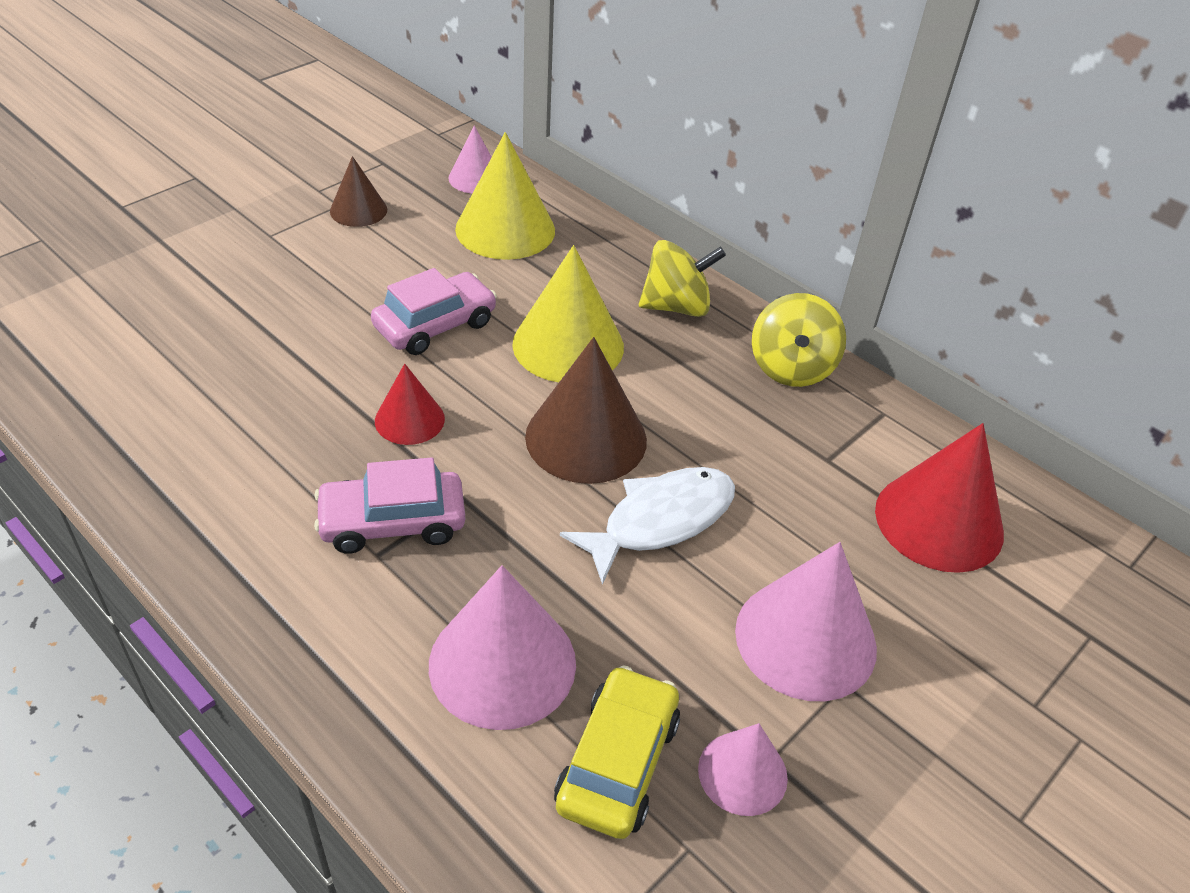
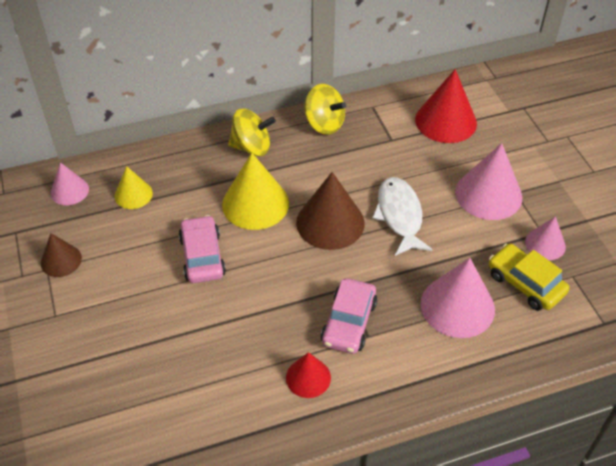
camera: 60 degrees left, 5 degrees up
(409, 419) = (275, 292): red cone -> red cone (308, 377)
(505, 229) = (133, 194): yellow cone -> yellow cone, size x0.57
(676, 306) = (252, 147): yellow spinning top -> yellow spinning top turned 75 degrees clockwise

